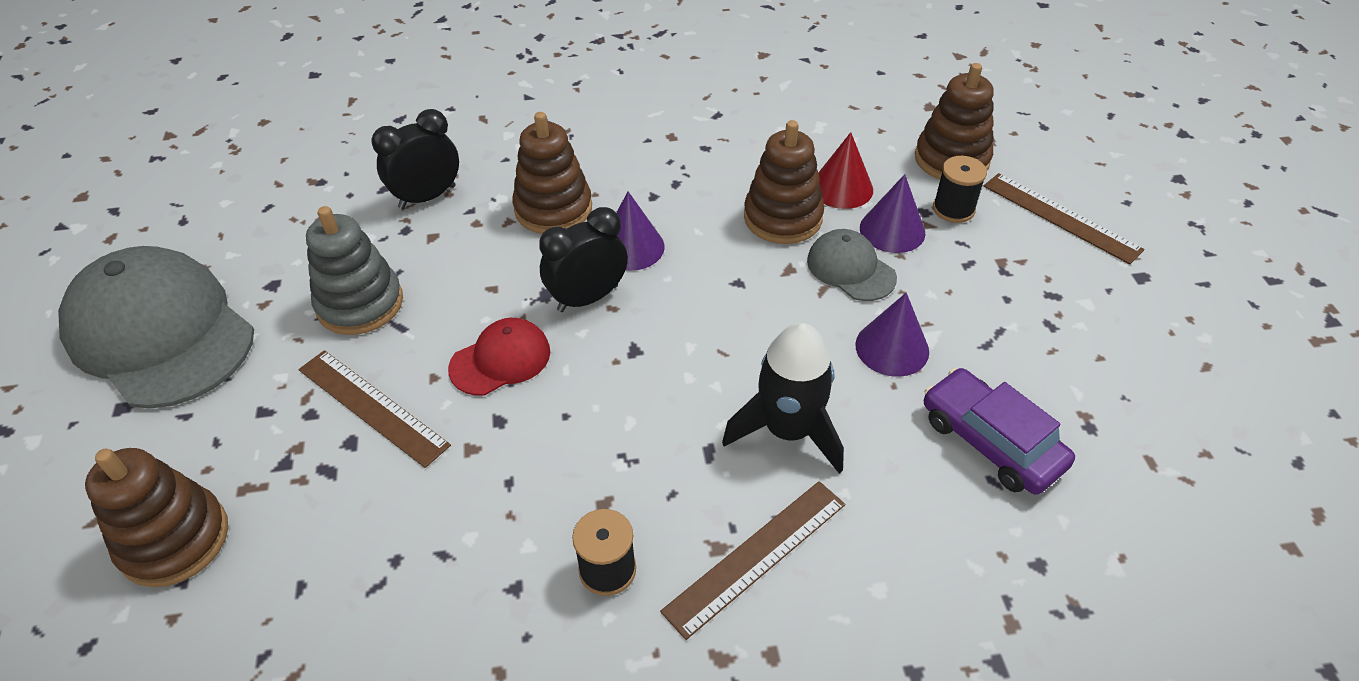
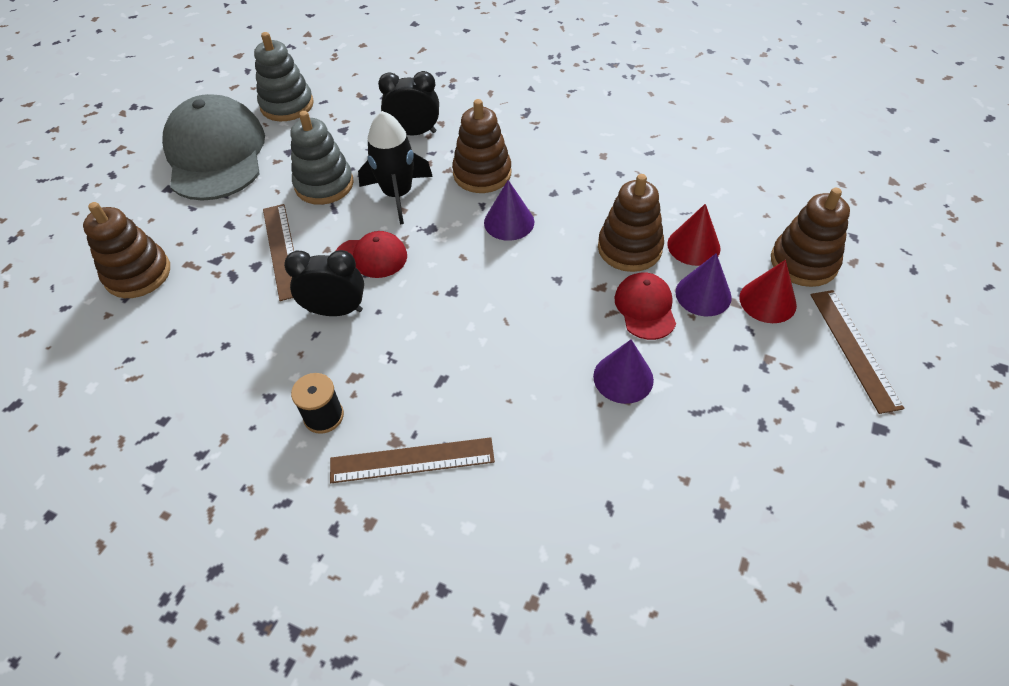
camera: 35 degrees right, 5 degrees up
(217, 231) = (287, 105): none -> grey stacking toy
(588, 298) = (453, 243): black clock -> black clock (336, 310)
(788, 431) = (501, 394): black rocket -> black rocket (398, 195)
(850, 269) = (645, 308): grey cap -> red cap
(953, 209) = (767, 301): black spool -> red cone
(991, 441) = (633, 480): purple car -> none

